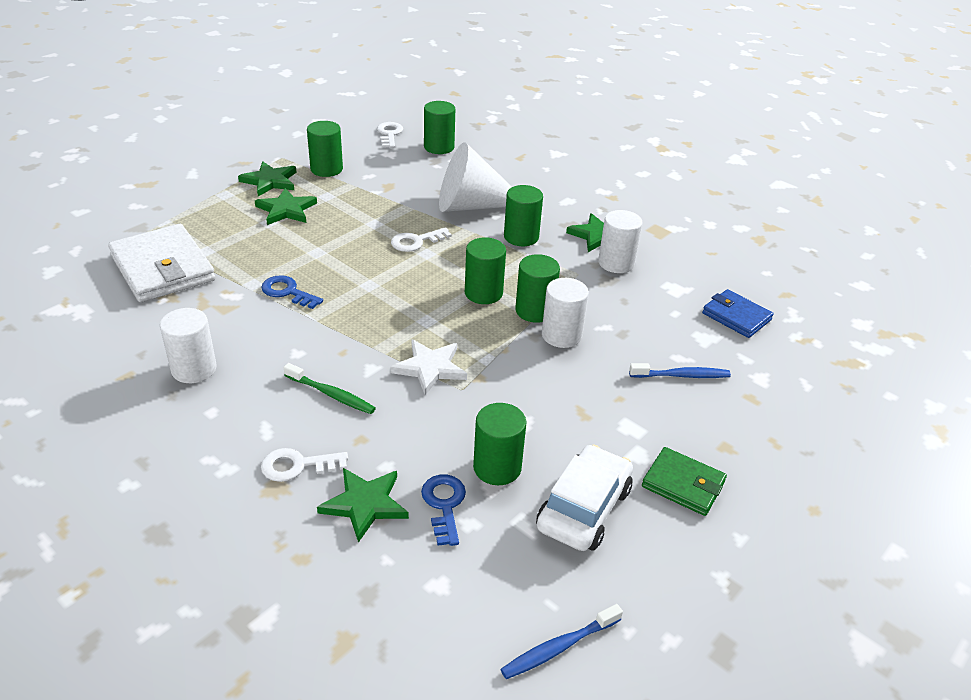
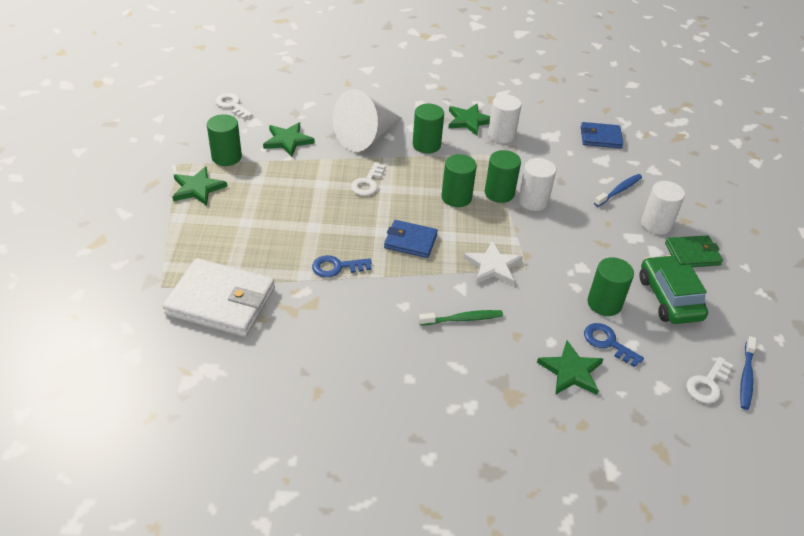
camera: 40 degrees left, 5 degrees up
(194, 369) = (356, 358): white cylinder -> white cylinder (656, 224)
(286, 210) = (244, 205): green star -> green star (288, 141)
(297, 466) = (506, 375): white key -> white key (707, 384)
(383, 306) = (410, 241): none -> blue wallet
(439, 147) = (283, 100): green cylinder -> none
(584, 508) = (669, 298): white car -> green car

